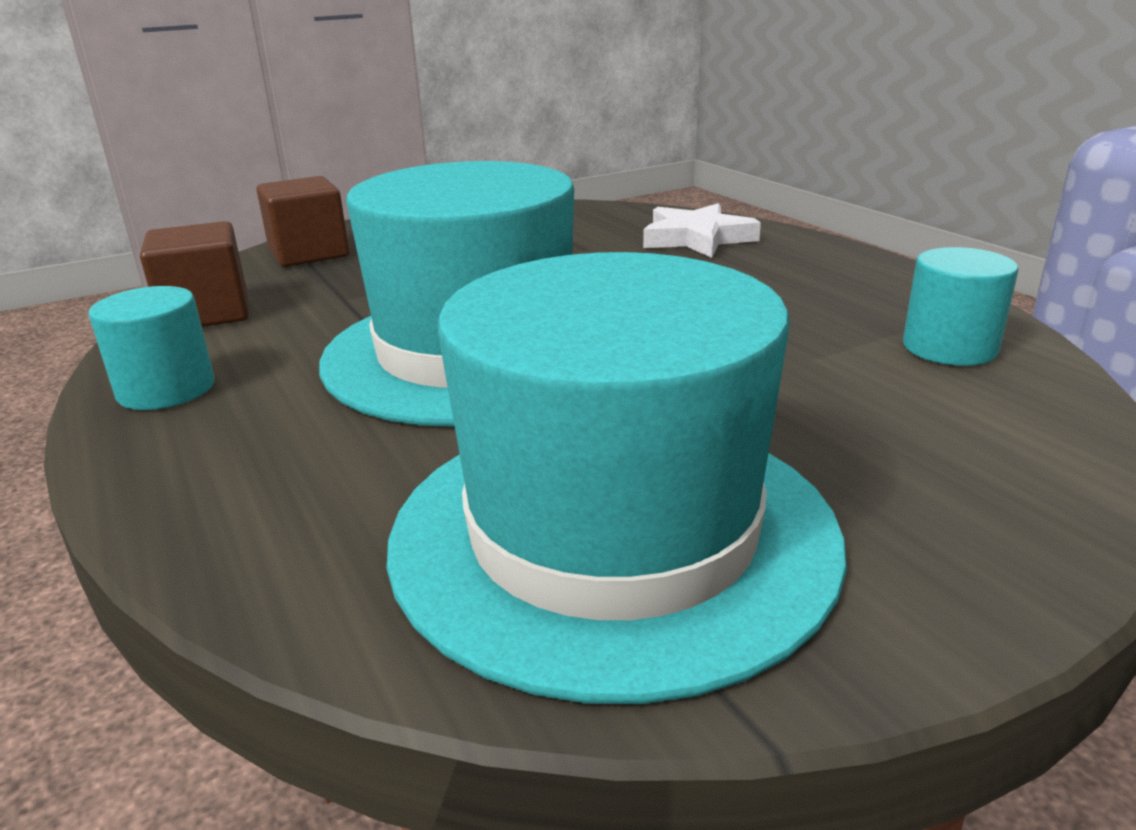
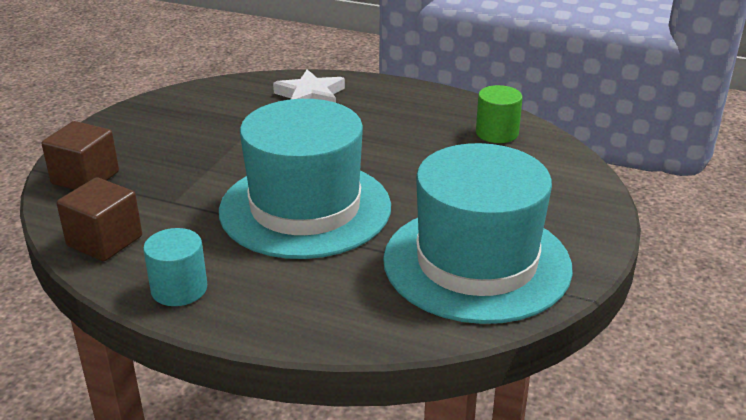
camera: 40 degrees left, 5 degrees up
(949, 347) = (497, 133): turquoise cylinder -> green cylinder

